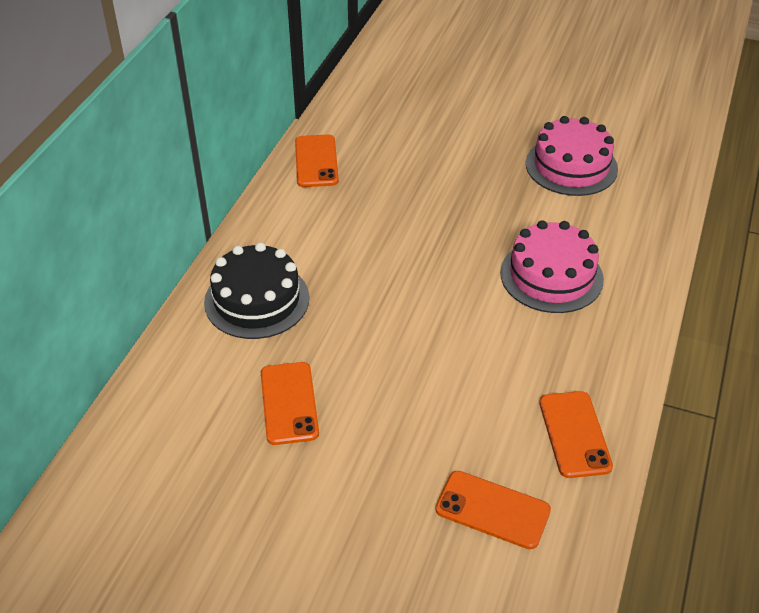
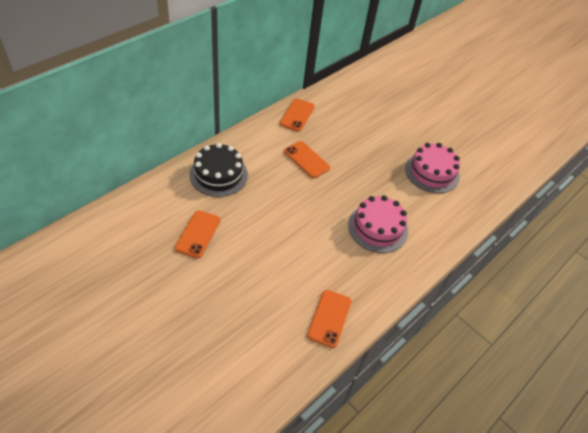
camera: 20 degrees right, 5 degrees up
(492, 510) = (259, 336): orange phone -> orange phone (306, 160)

